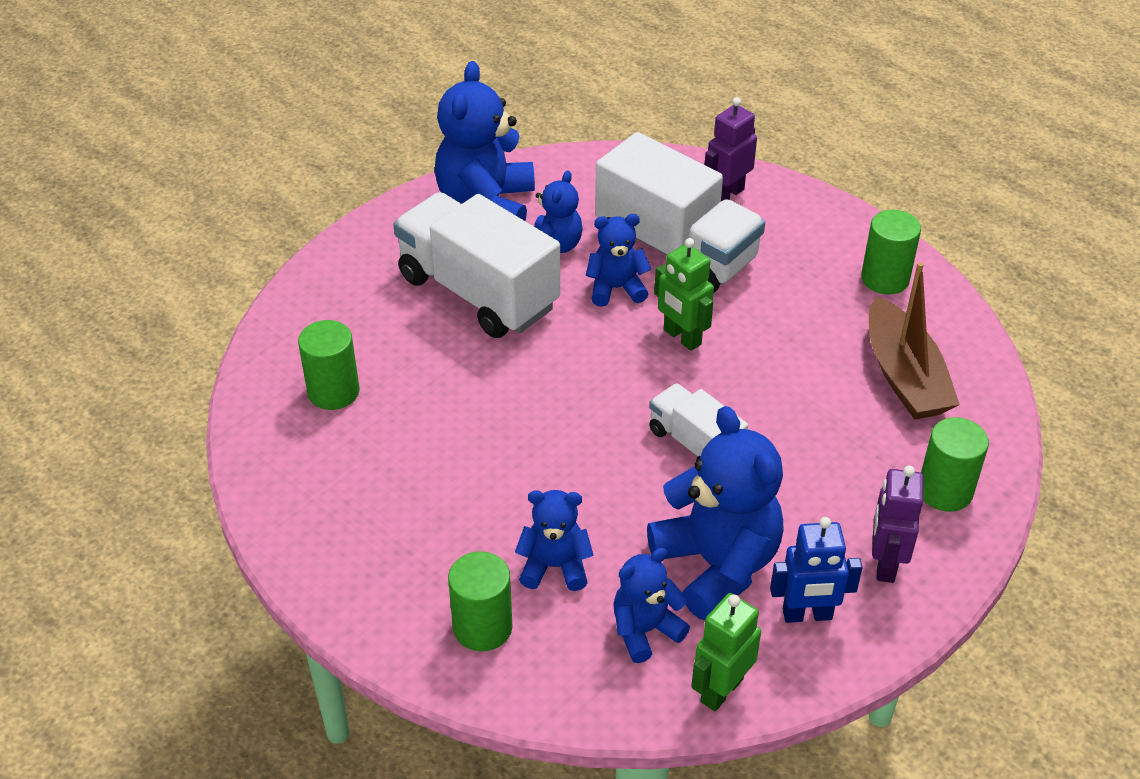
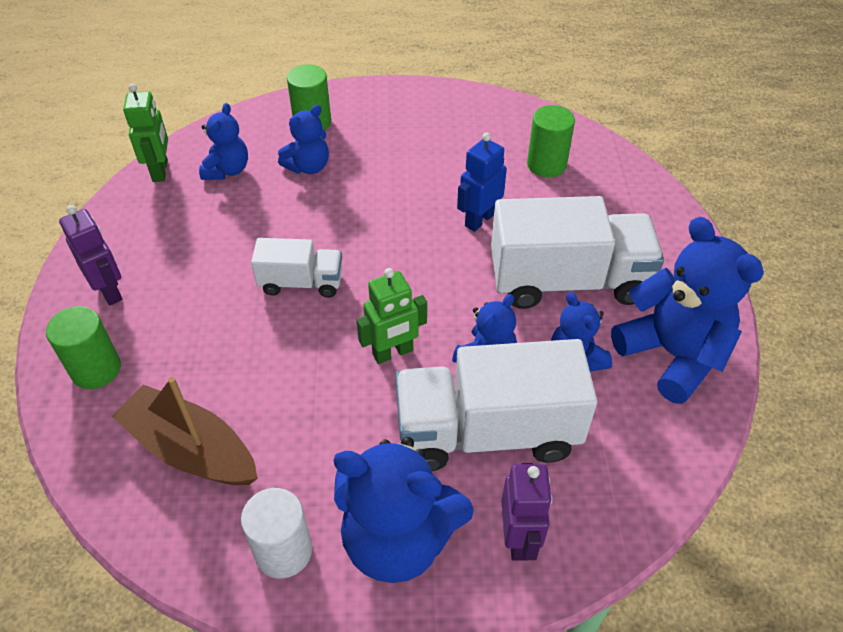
camera: 135 degrees right, 5 degrees up
(682, 337) = (393, 353): green robot -> green robot turned 150 degrees clockwise
(716, 565) = (217, 223): blue teddy bear -> blue teddy bear (398, 539)
(807, 615) = (140, 232): blue robot -> blue robot (479, 220)
(885, 279) = (283, 551): green cylinder -> white cylinder

